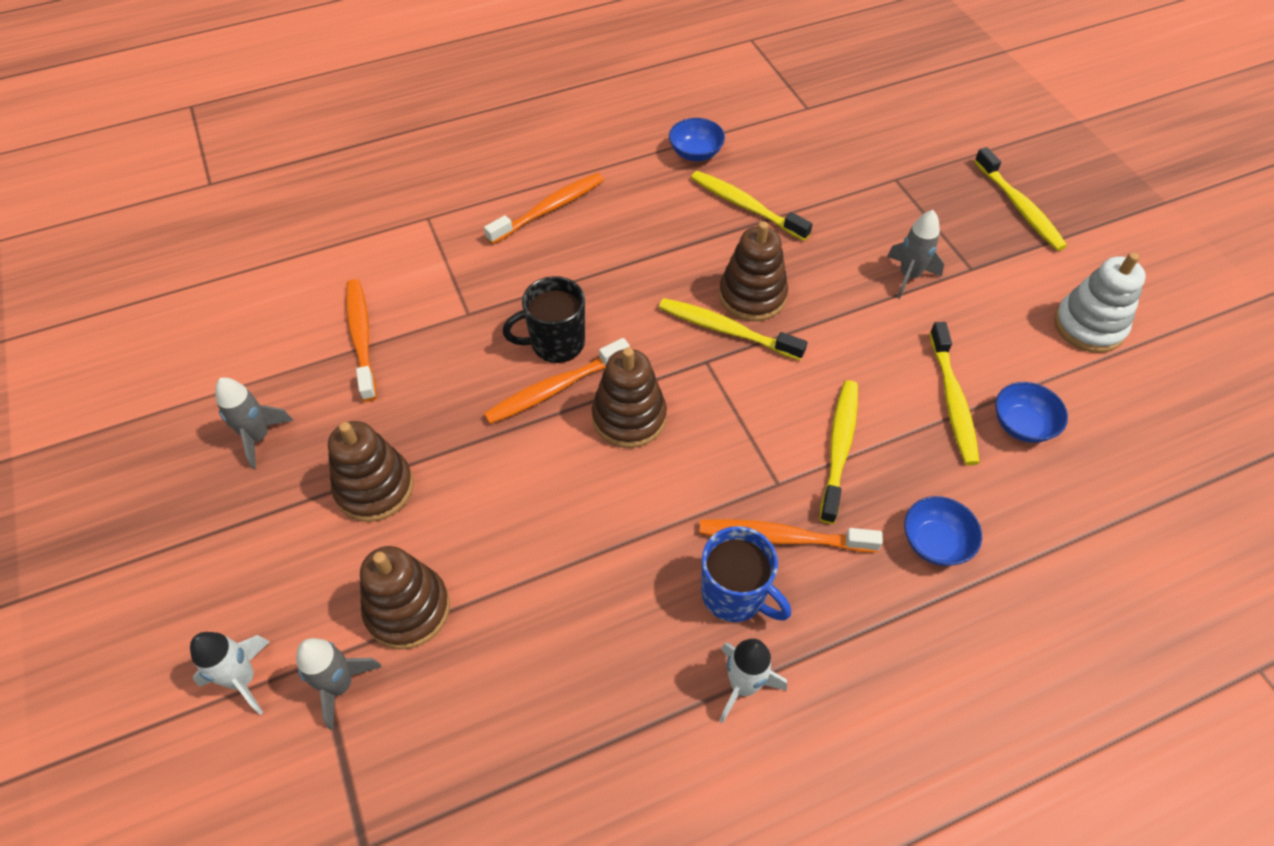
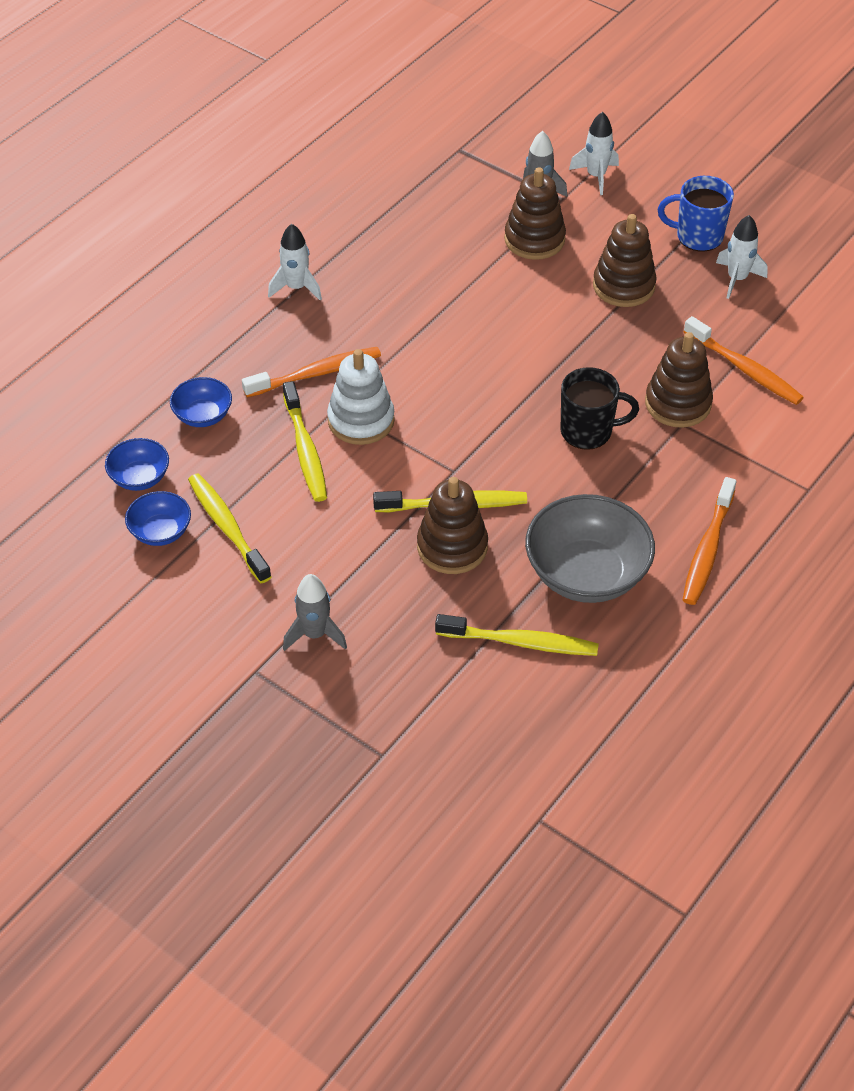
camera: 150 degrees right, 5 degrees down
(258, 437) = (737, 279): grey rocket -> white rocket
(555, 388) = (557, 398): orange toothbrush -> none
(556, 343) = (588, 431): black mug -> black mug turned 45 degrees clockwise
(629, 417) = (483, 403): brown stacking toy -> brown stacking toy (678, 403)
(658, 231) = (586, 574): none -> grey bowl
(695, 153) = (619, 687): blue bowl -> blue bowl (140, 477)
(735, 595) = (330, 329): blue mug -> blue mug (697, 236)
(1019, 207) = (229, 779): yellow toothbrush -> none
(1089, 326) = (120, 656): white stacking toy -> white stacking toy (361, 420)

